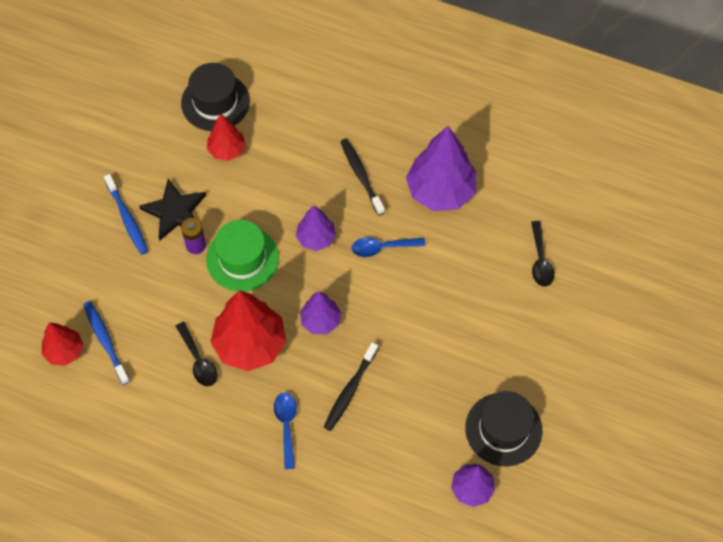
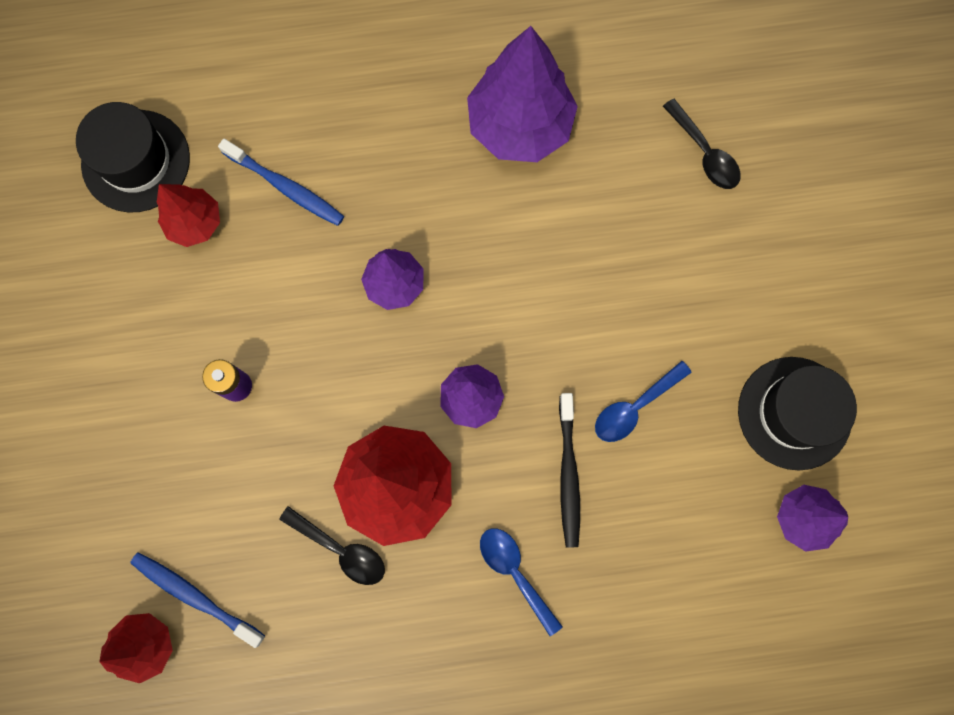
camera: 30 degrees left, 15 degrees up
(127, 218) = (115, 400): blue toothbrush -> blue toothbrush (286, 187)
(175, 211) = (177, 353): black star -> none
(242, 258) = (312, 369): green hat -> none
(361, 176) = (401, 161): black toothbrush -> none
(382, 247) = (491, 248): blue spoon -> blue spoon (635, 407)

